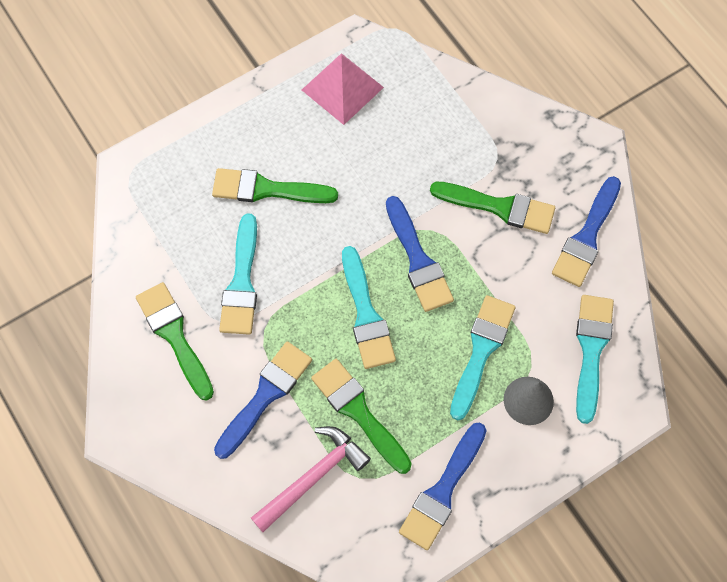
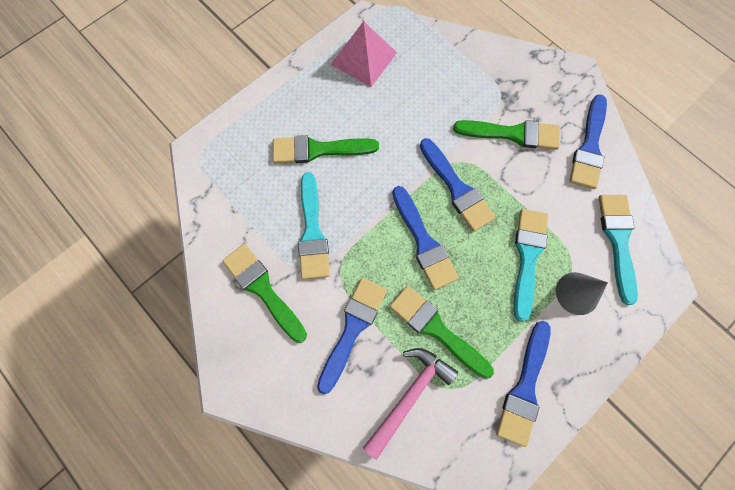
camera: 10 degrees left, 5 degrees up
(366, 314) = (424, 242): turquoise brush -> blue brush

